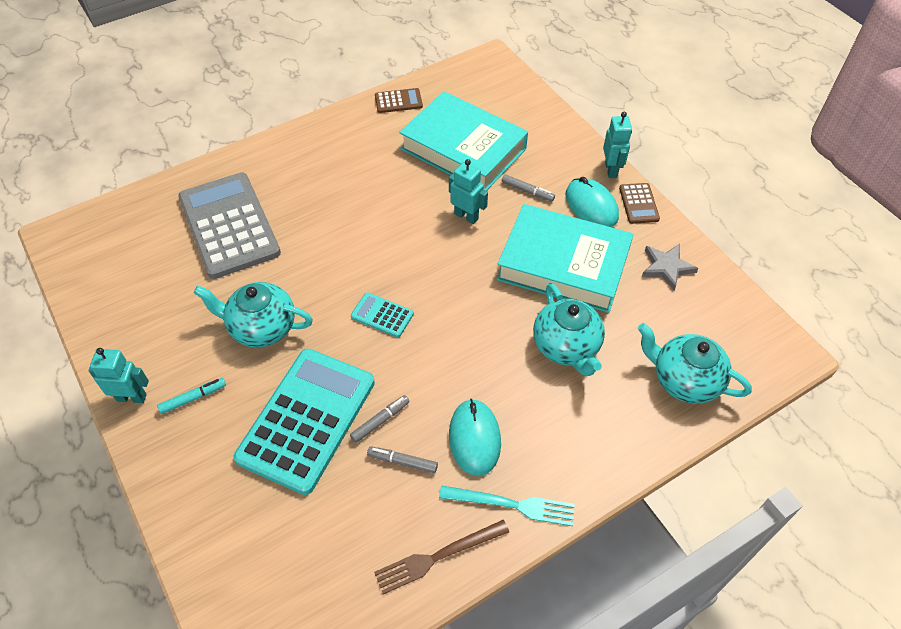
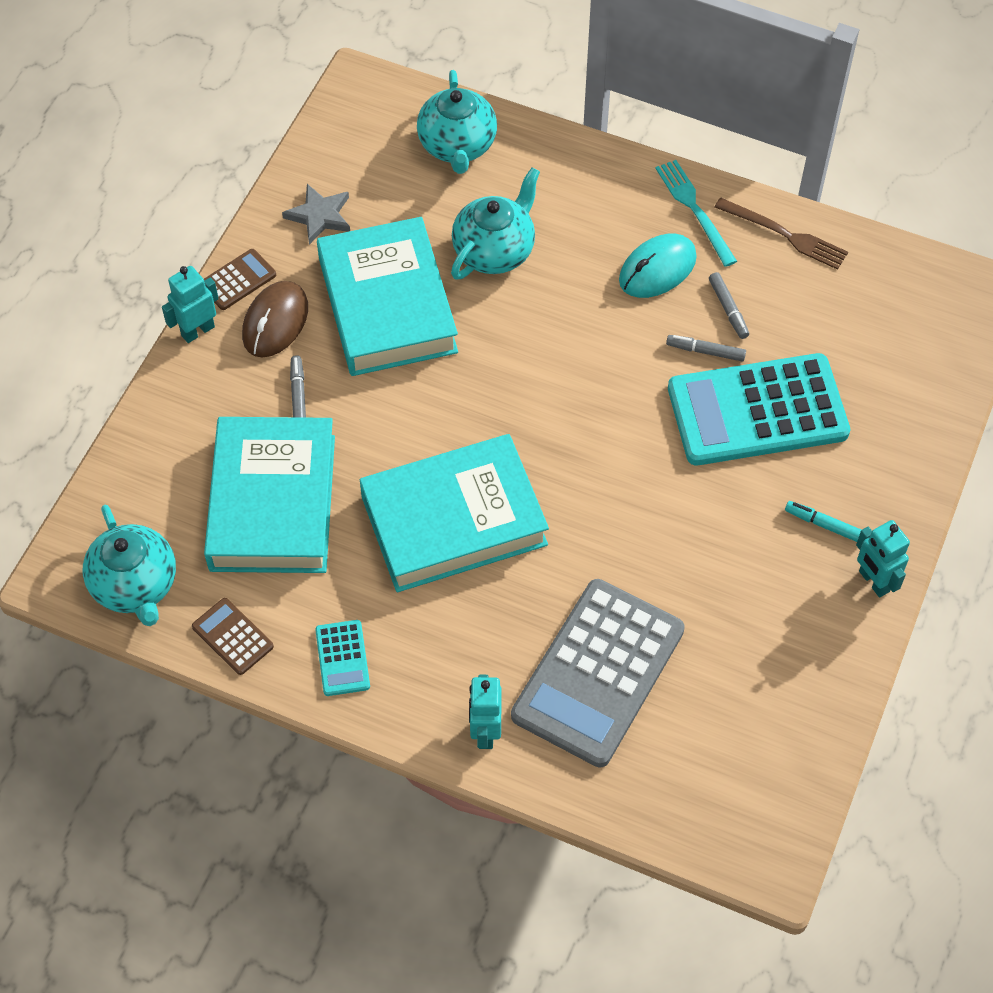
camera: 125 degrees left, 5 degrees up
(261, 328) = (698, 527): turquoise teapot -> turquoise teapot (136, 585)
(380, 215) = (454, 520): none -> turquoise book
(382, 315) = (589, 427): turquoise calculator -> turquoise calculator (342, 658)
(466, 216) = (386, 433): turquoise robot -> turquoise robot (485, 732)
(591, 206) = (275, 322): turquoise mouse -> brown mouse

